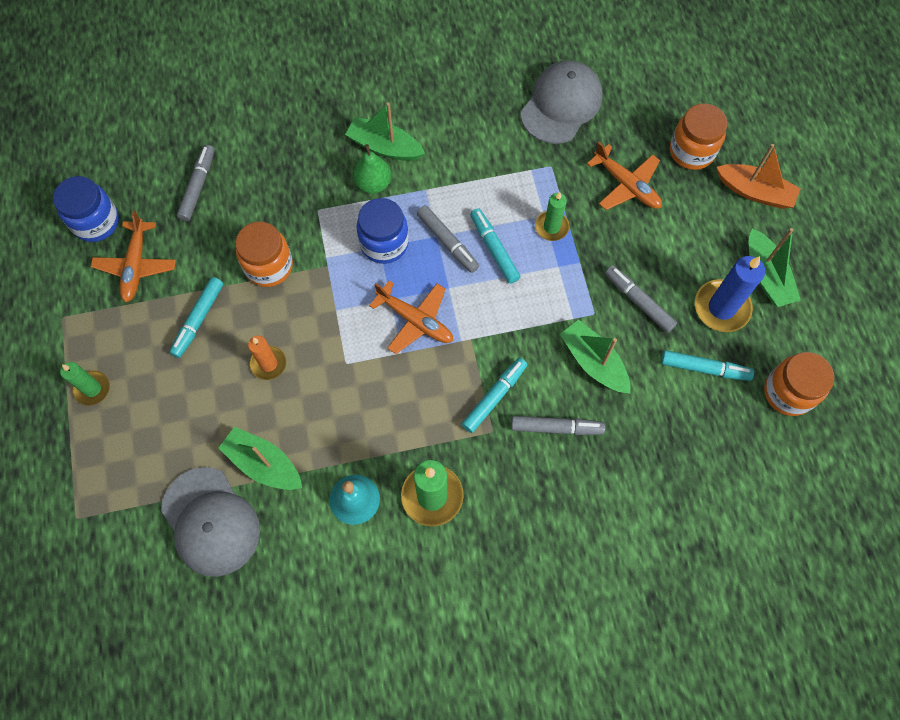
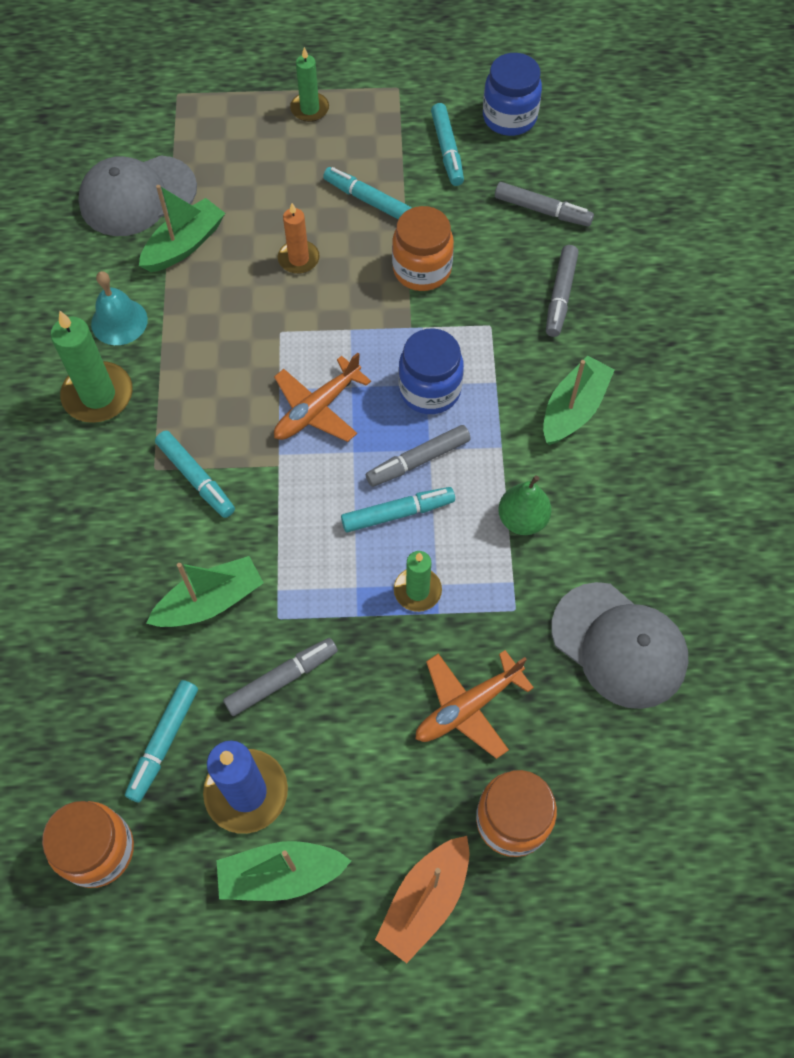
camera: 100 degrees right, 5 degrees down
(136, 266) = (447, 150): orange plane -> turquoise marker
(373, 184) = (519, 389): green pear -> green pear (522, 519)
(556, 427) = (138, 539): grey marker -> grey marker (560, 295)

